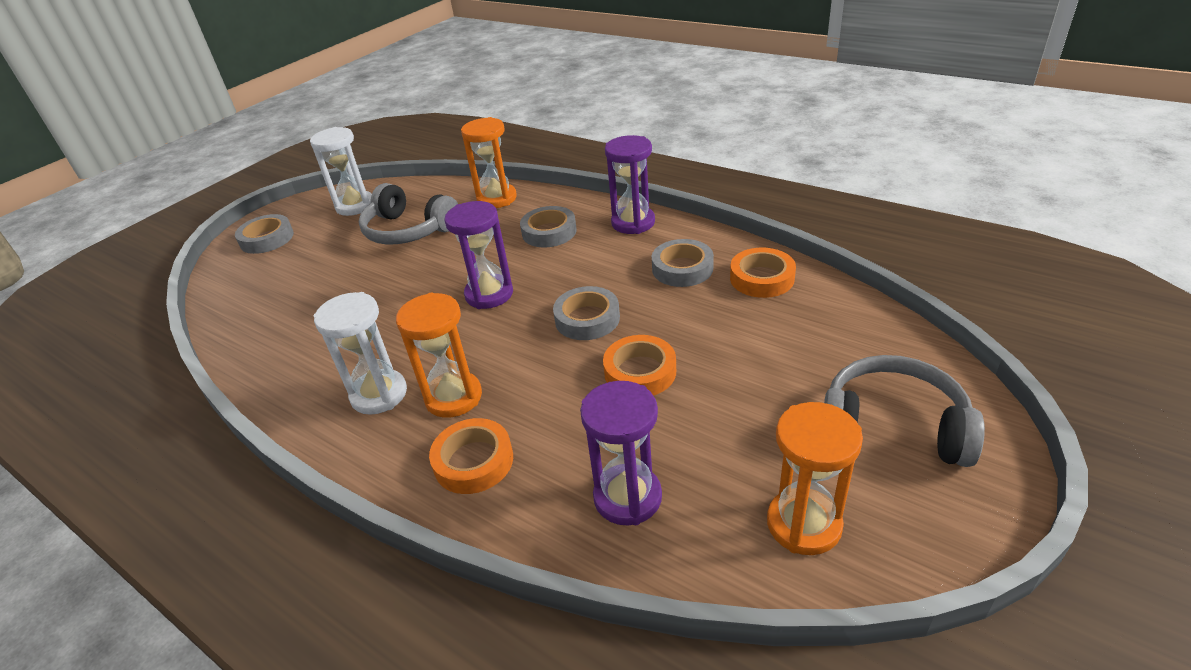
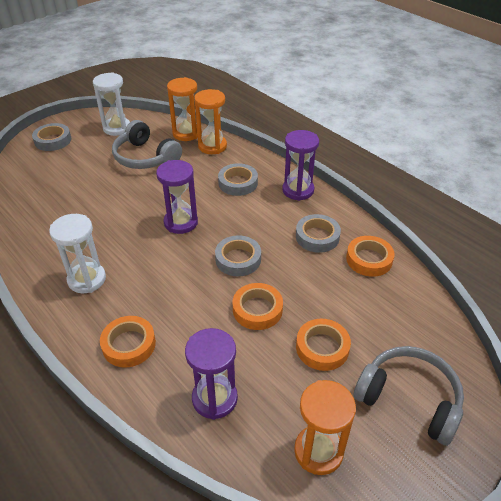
camera: 10 degrees right, 5 degrees up
(453, 397) = (132, 295): orange hourglass -> orange hourglass (186, 133)
(749, 395) = (322, 348): none -> orange tape

